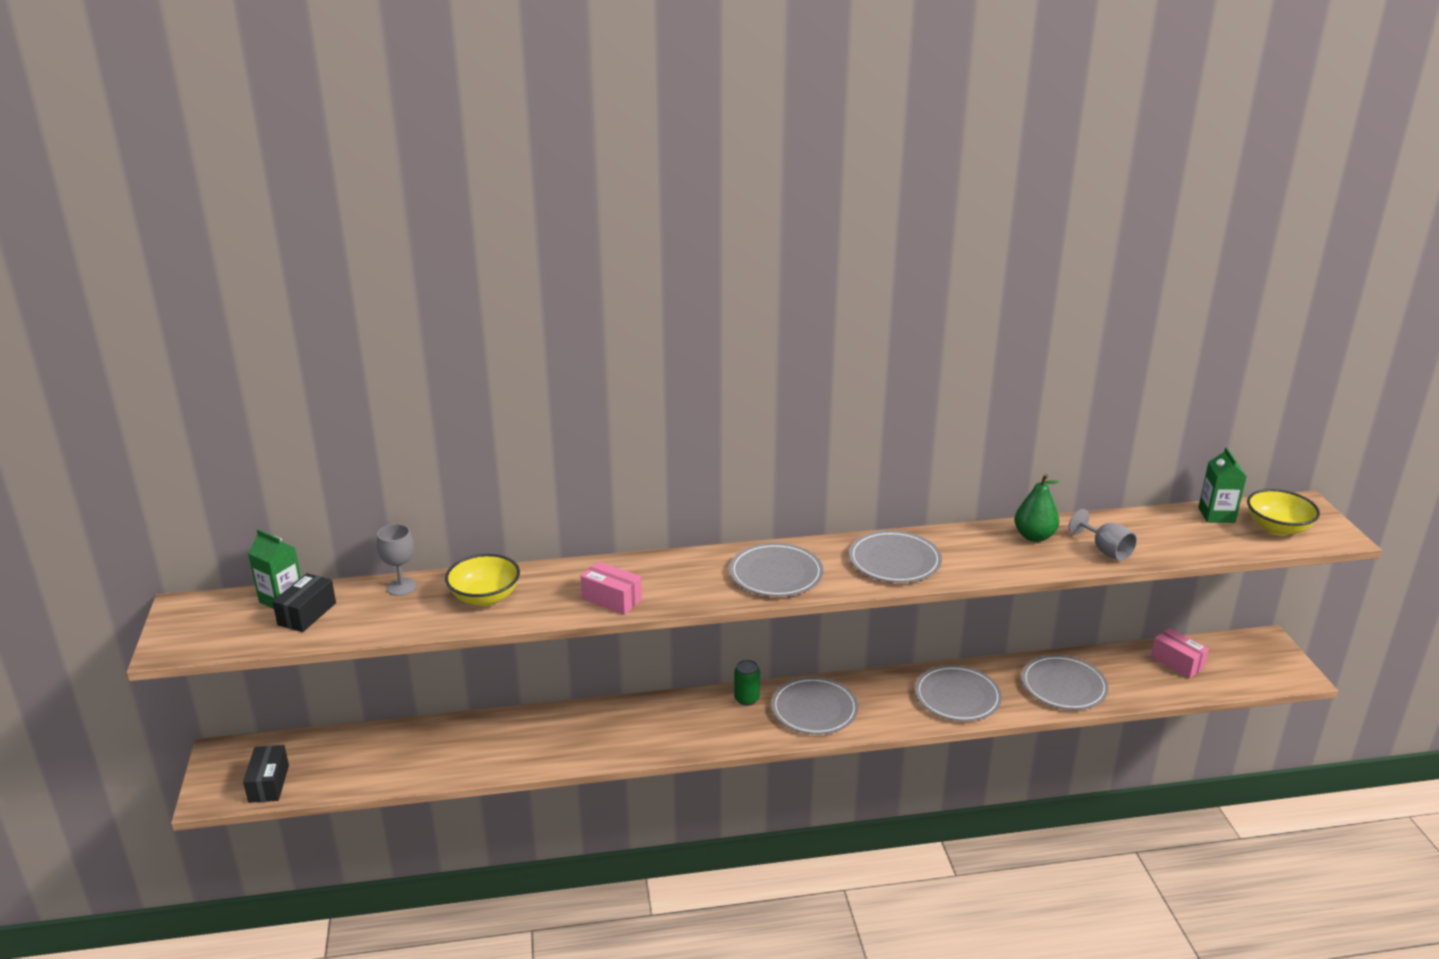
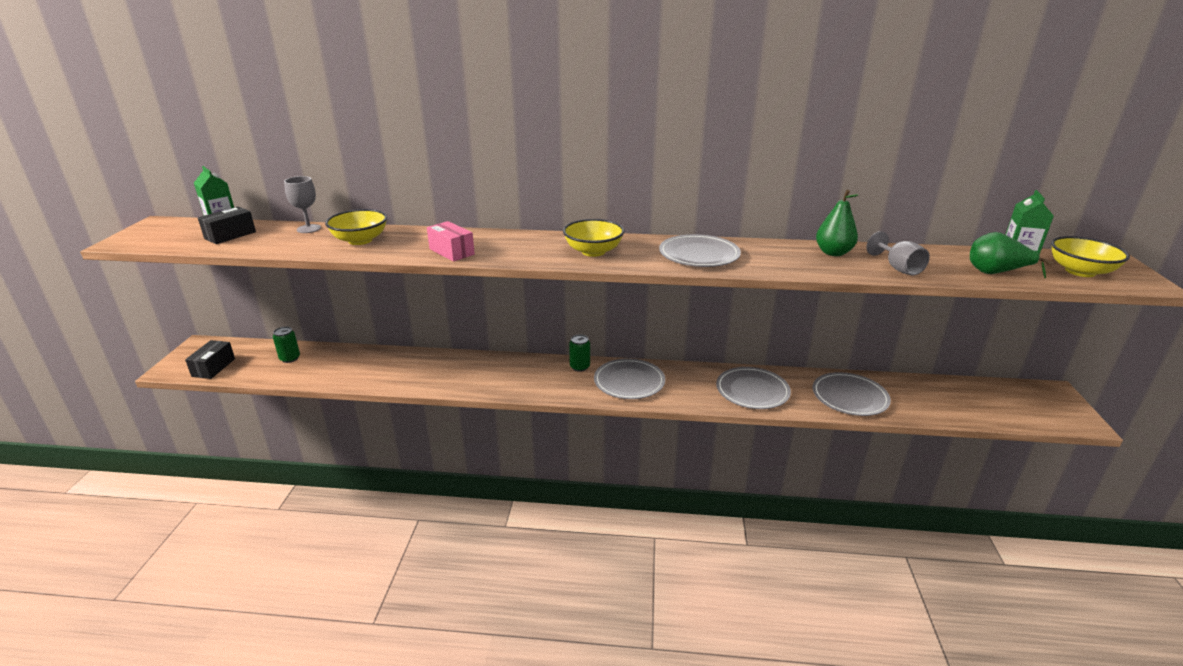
camera: 15 degrees right, 0 degrees up
(365, 751) = (290, 358): none -> green can
(776, 574) = (593, 251): grey plate -> yellow bowl
(1177, 662) = (961, 395): pink box -> none
(1200, 543) = (996, 273): none -> green pear

